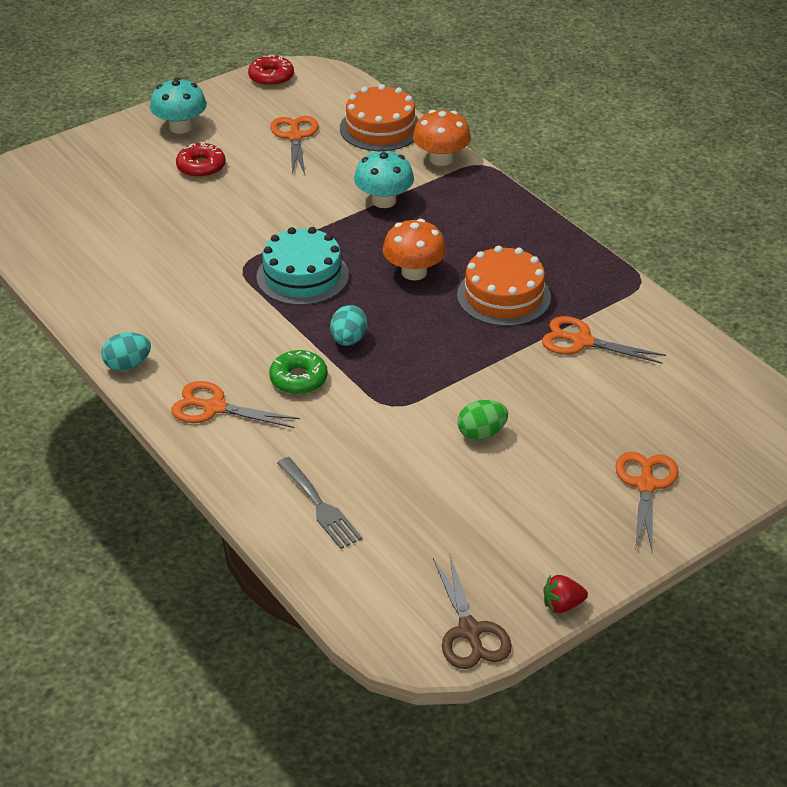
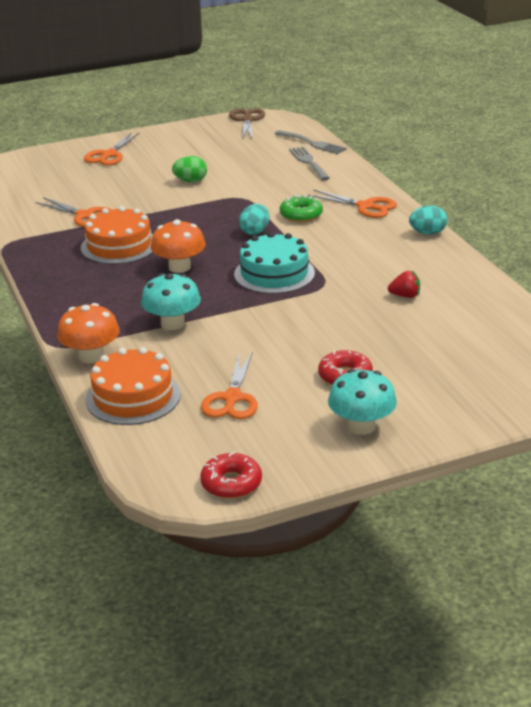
camera: 165 degrees left, 10 degrees down
(327, 565) = (312, 143): none -> grey fork
(562, 605) = (193, 123): red strawberry -> red strawberry (405, 296)

